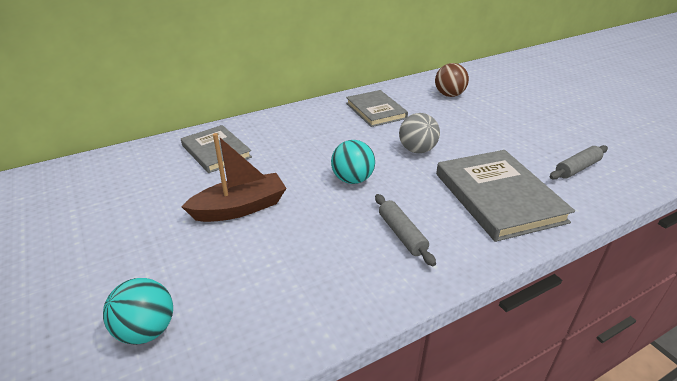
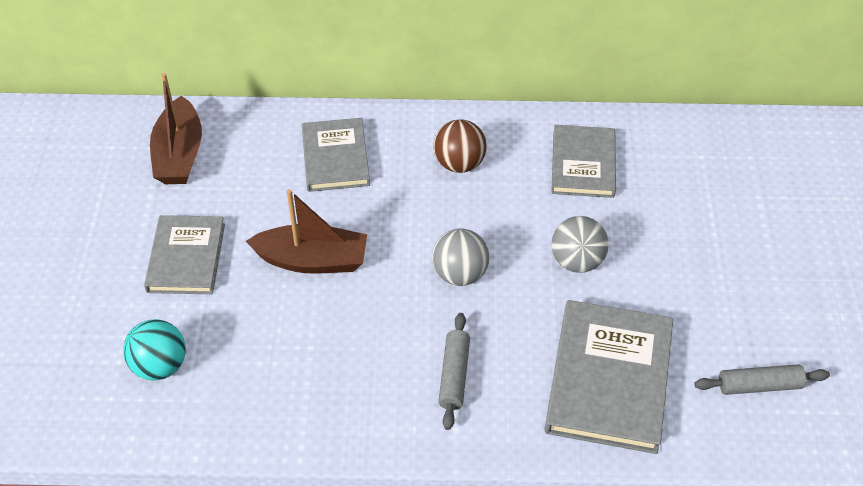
camera: 30 degrees right, 15 degrees up
(87, 184) = (179, 154): none -> brown boat
(129, 243) = (186, 258): none -> grey book
(352, 179) = (460, 274): turquoise ball -> grey ball
(449, 95) = (719, 174): brown ball -> brown ball (459, 164)

